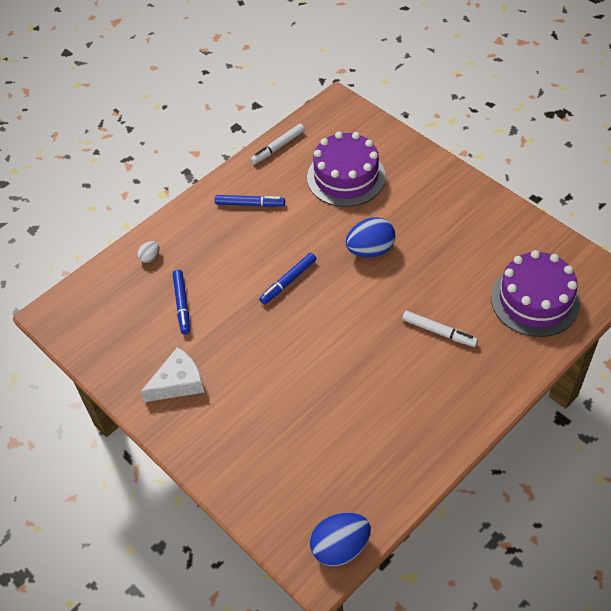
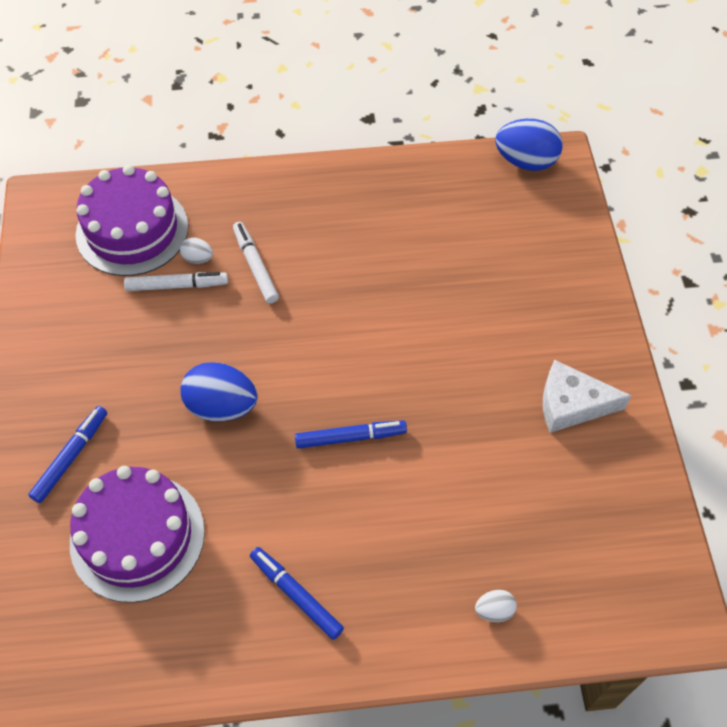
camera: 145 degrees left, 5 degrees up
(182, 304) = (500, 502): blue marker -> blue marker (71, 457)
(278, 147) = (168, 672): white marker -> white marker (177, 285)
(477, 312) = (198, 258): none -> white egg

